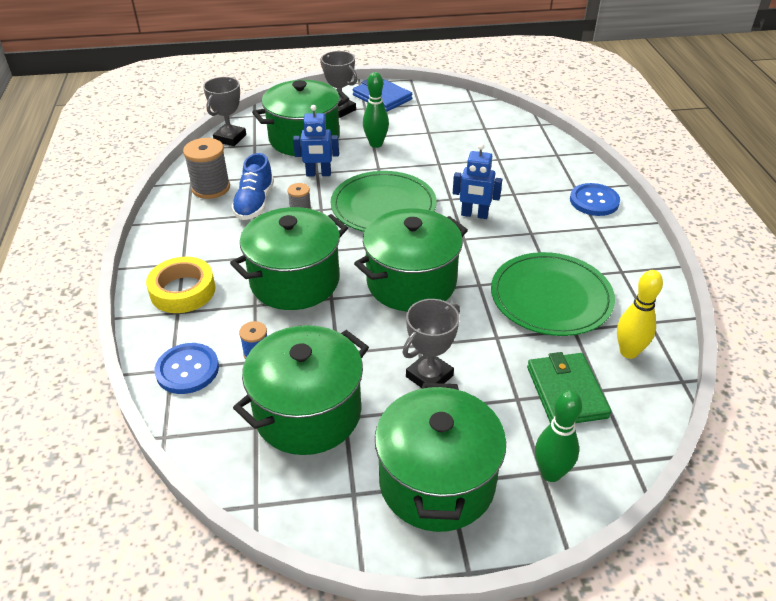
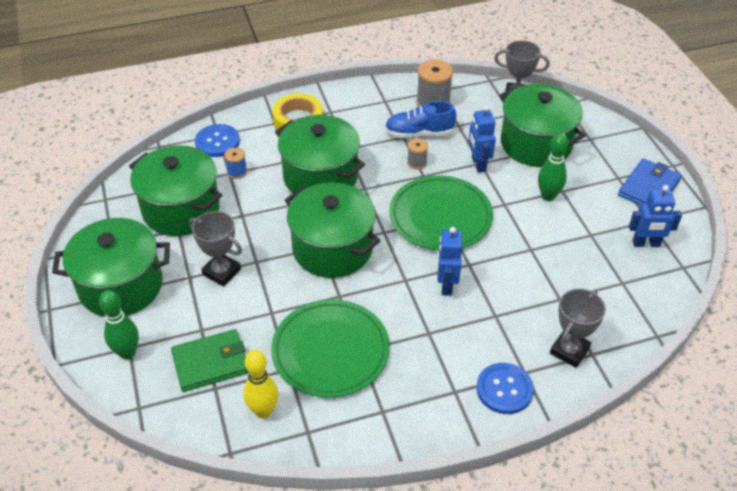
camera: 80 degrees right, 5 degrees up
(340, 110) = (604, 160): grey trophy -> grey trophy (569, 351)
(444, 110) = (646, 244): none -> blue robot

